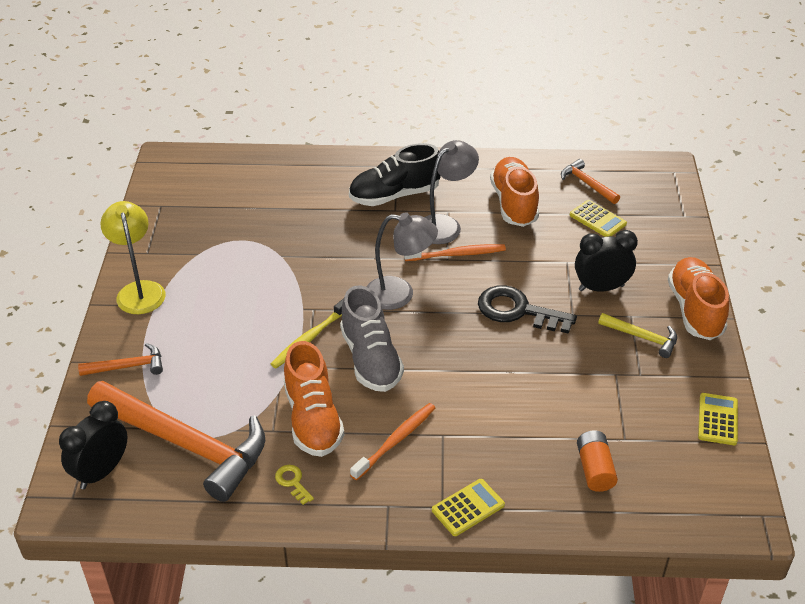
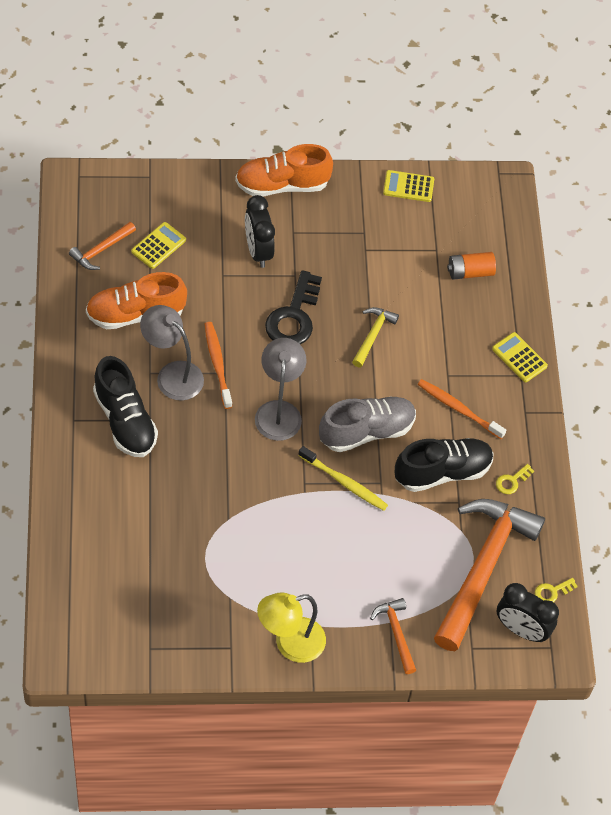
camera: 100 degrees left, 15 degrees up
(140, 506) = (552, 592): none -> yellow key
(313, 419) = (442, 472): orange shoe -> black shoe
(642, 337) = (320, 226): yellow hammer -> yellow hammer (372, 335)

